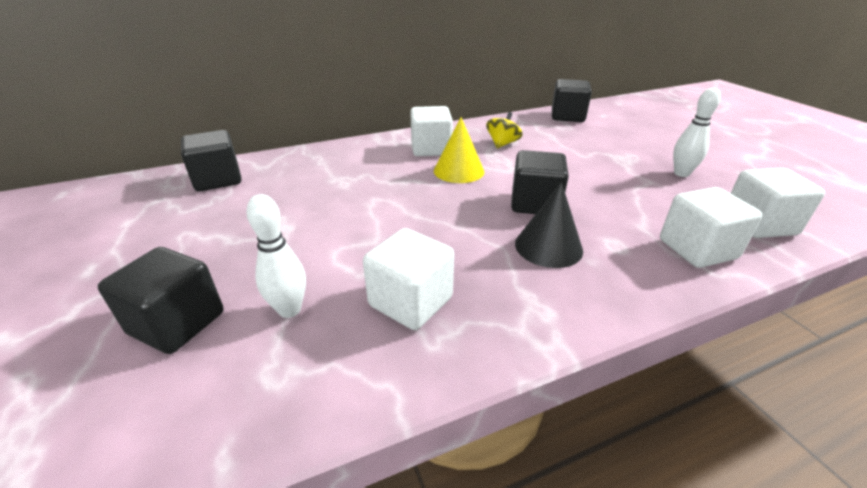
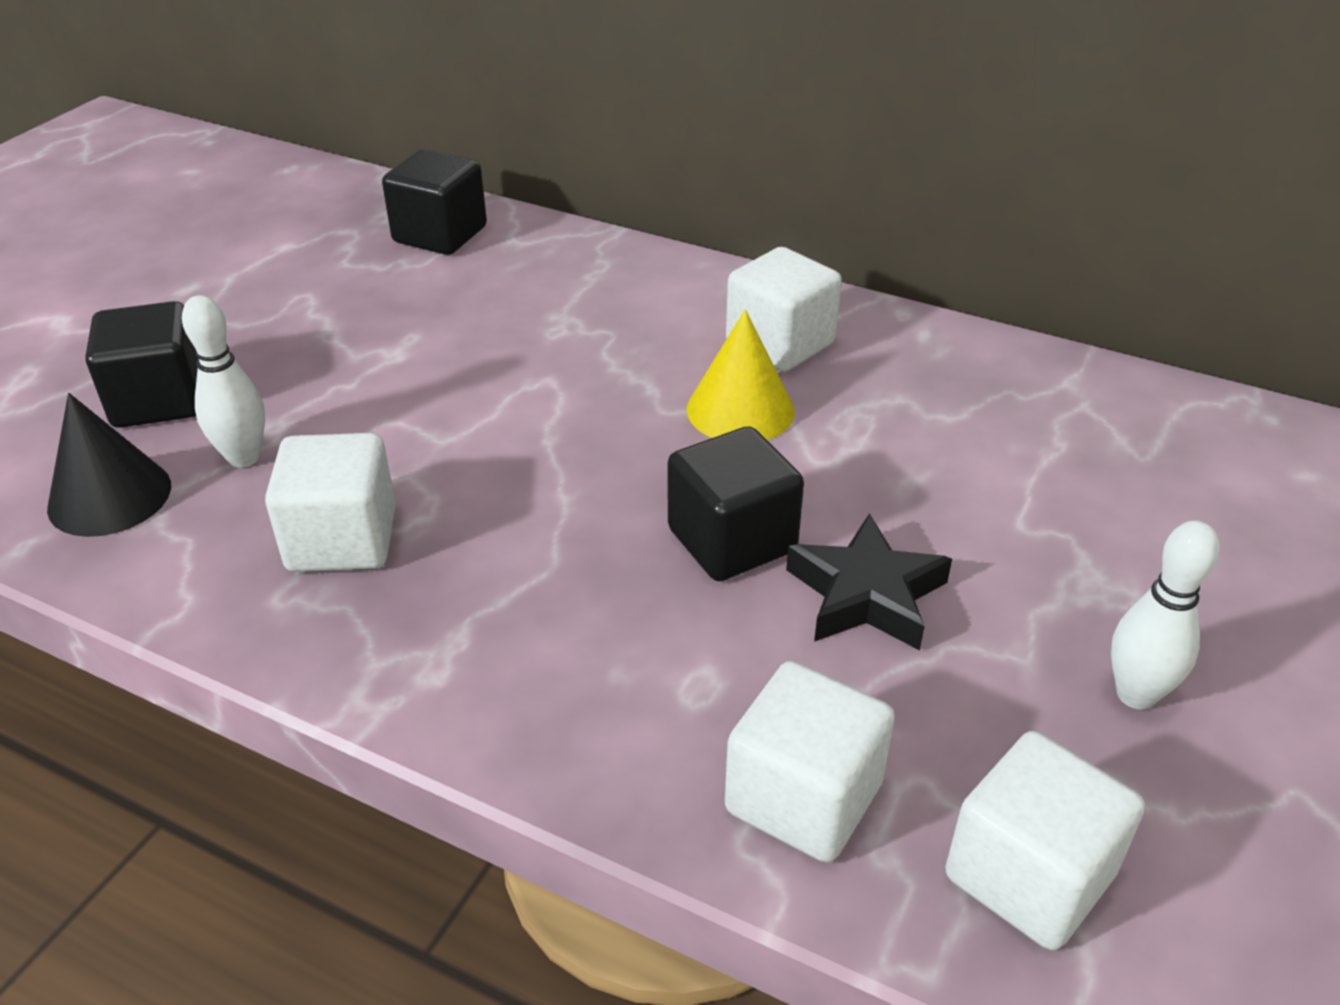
camera: 50 degrees right, 5 degrees up
(502, 144) = (919, 406): yellow spinning top -> none
(548, 246) = (608, 609): black cone -> black cone (109, 496)
(567, 116) = (1202, 428): black cube -> none
(593, 192) = (866, 594): none -> black star

